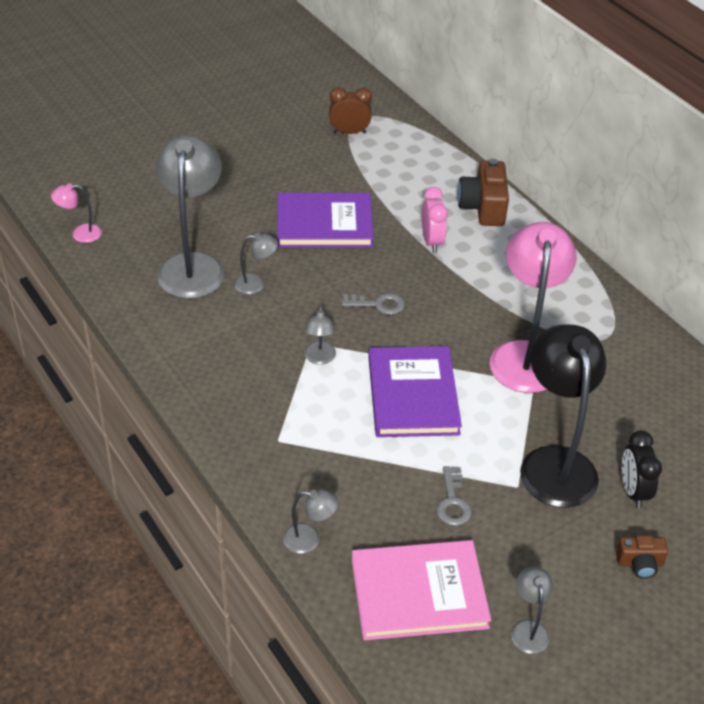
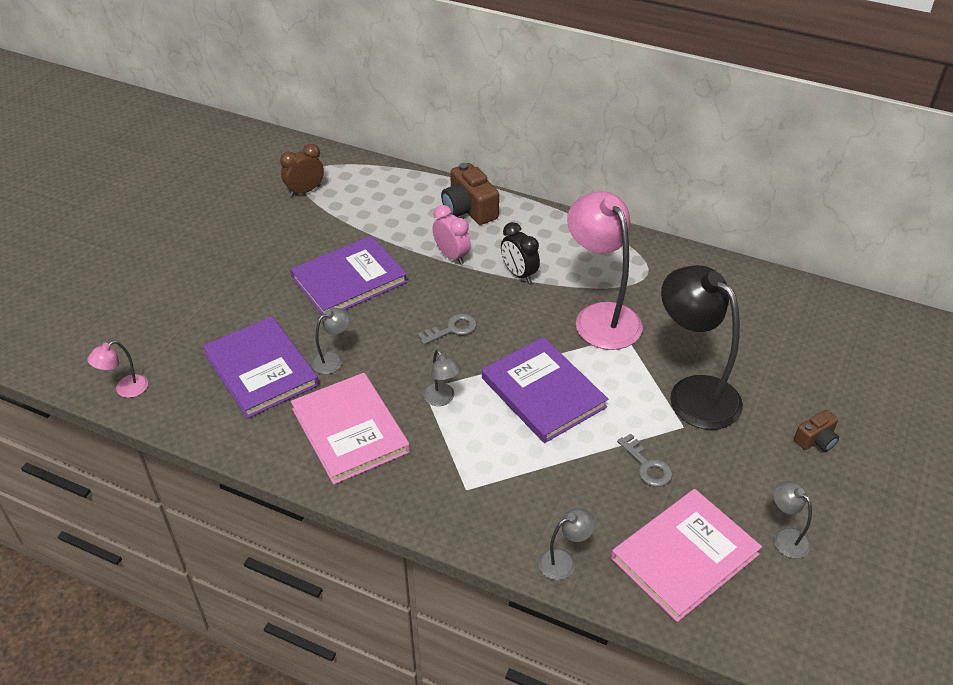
camera: 30 degrees left, 0 degrees up
(193, 265) = (261, 369): grey lamp -> purple book
(223, 347) = (350, 430): none -> pink book
(633, 491) = (765, 386): black clock -> black clock (519, 274)

